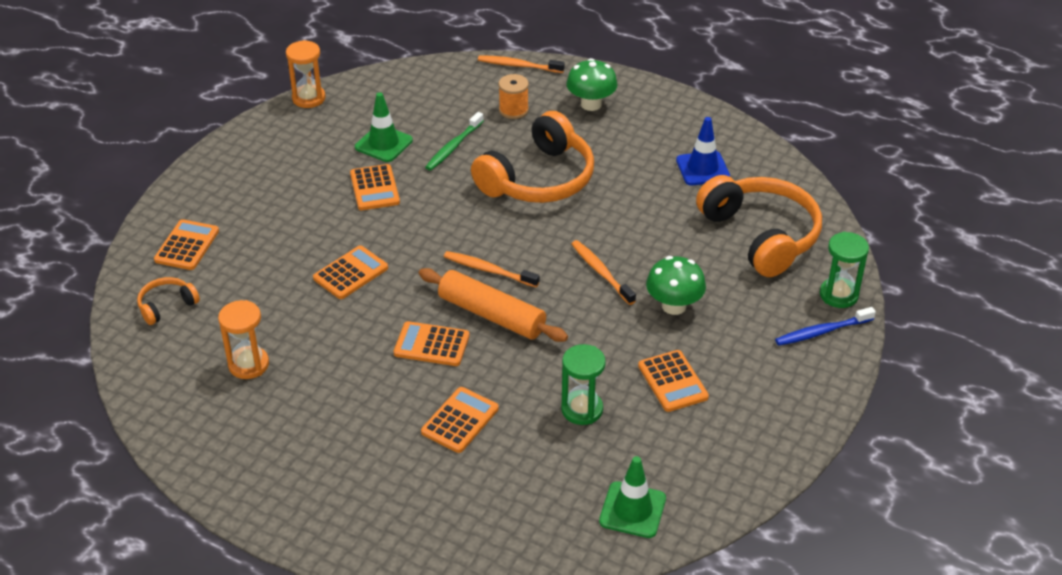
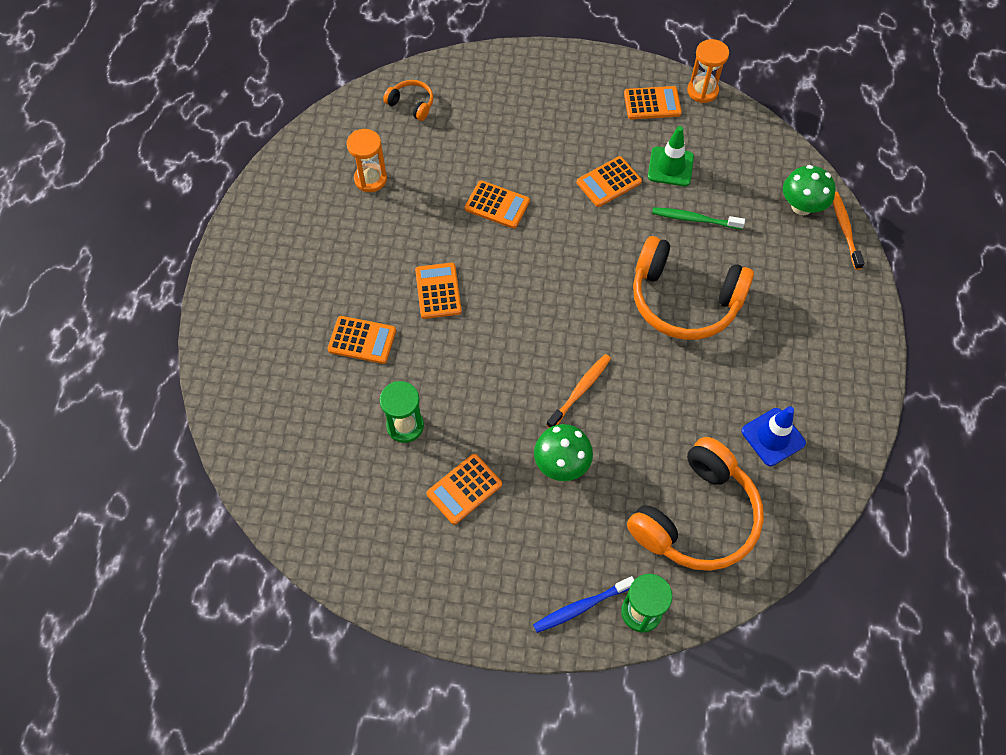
camera: 70 degrees right, 20 degrees up
(187, 245) = (481, 88): orange calculator -> orange calculator (652, 103)
(488, 270) = (544, 301): orange toothbrush -> none
(492, 315) = (490, 322): orange rolling pin -> none
(513, 110) = (773, 248): orange spool -> none
(591, 104) = (820, 309): green mushroom -> green mushroom (801, 206)
(632, 510) = (306, 497): green traffic cone -> none
(822, 331) = (581, 607): blue toothbrush -> blue toothbrush turned 75 degrees counterclockwise

